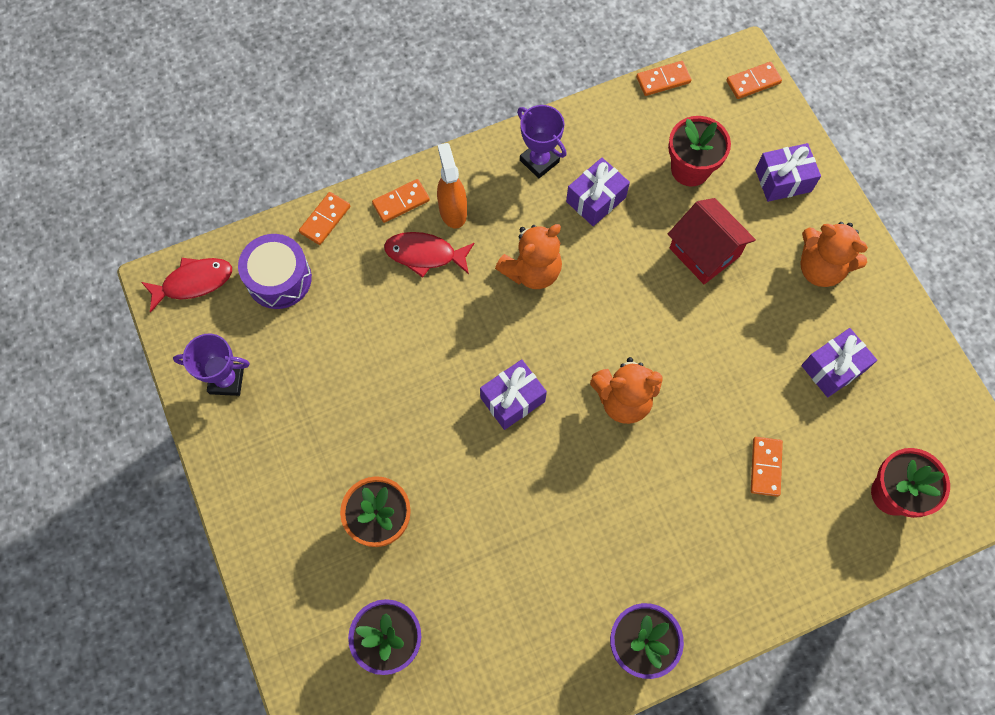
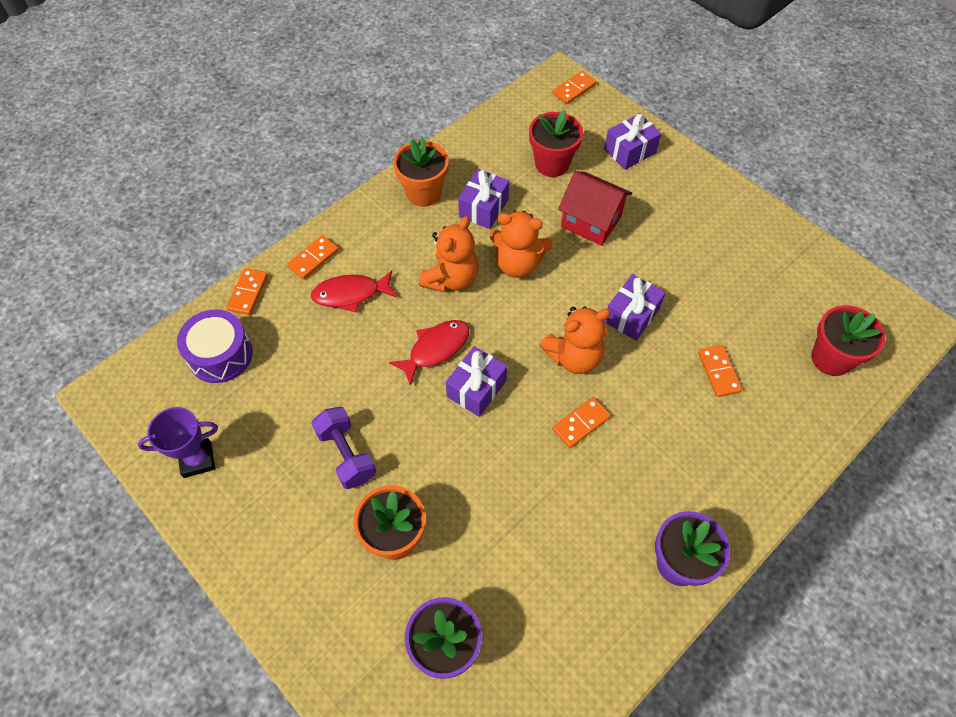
camera: 20 degrees left, 10 degrees down
(193, 282) = (137, 383): red fish -> red fish (435, 349)
(364, 424) = (346, 455): none -> purple dumbbell
(452, 210) = (362, 252): orange spray bottle -> none
(539, 161) = (423, 193): purple trophy -> orange flower pot
(663, 80) = (501, 106): orange domino -> orange domino (581, 423)
(820, 268) = (689, 205): orange teddy bear -> orange teddy bear (518, 264)
(833, 368) = (736, 277): purple gift -> purple gift (631, 315)

